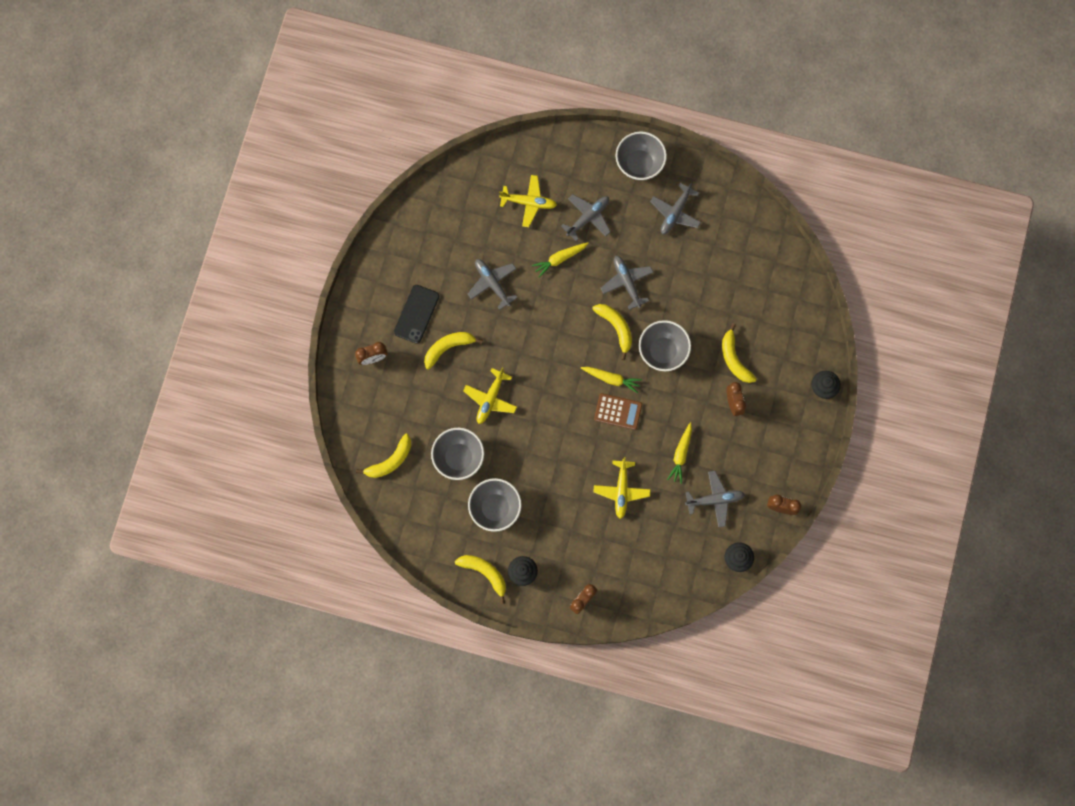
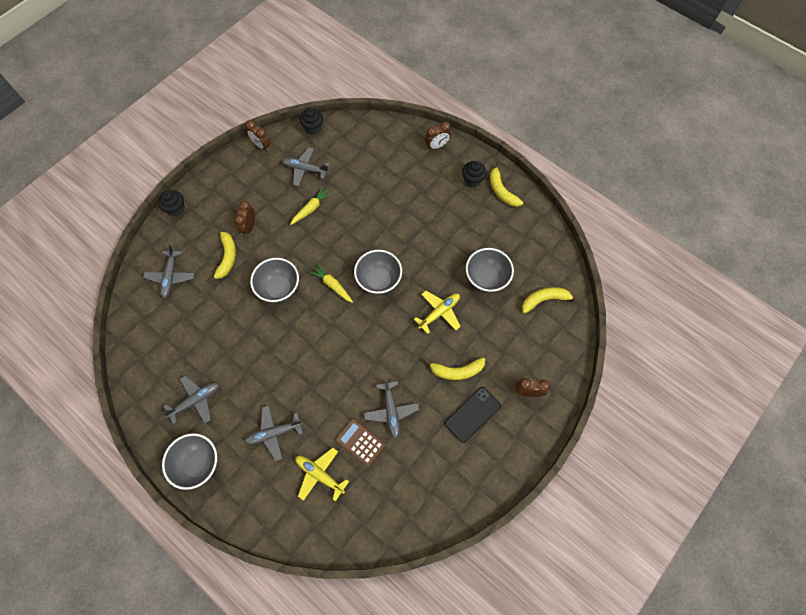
camera: 155 degrees left, 10 degrees down
(495, 508) = (473, 230): grey bowl -> grey bowl (379, 280)
(560, 259) = (320, 406): yellow carrot -> none
(616, 328) = (305, 324): yellow banana -> none
(618, 411) = (341, 259): brown calculator -> brown calculator (360, 442)
(621, 490) = (370, 203): yellow plane -> none
(627, 282) = (274, 358): grey plane -> grey plane (170, 276)

